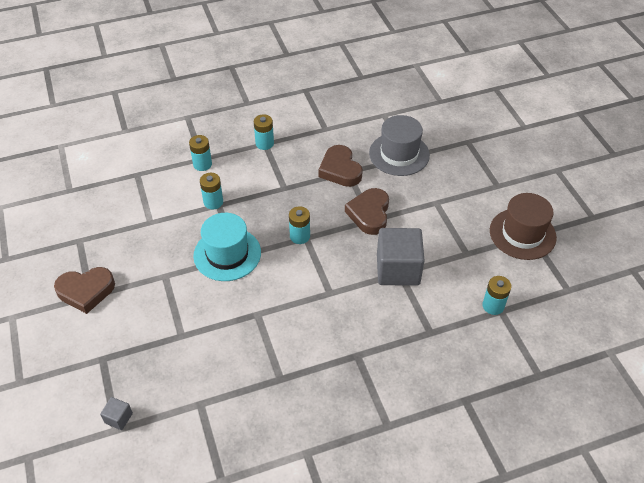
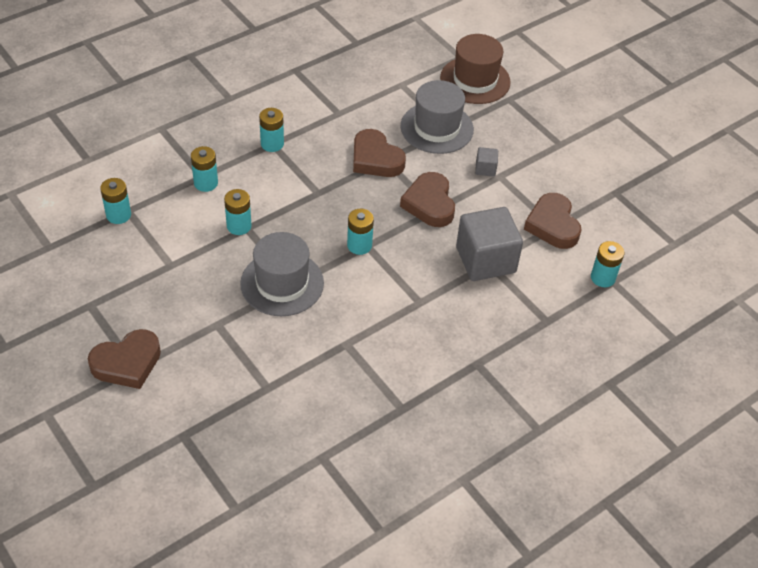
camera: 20 degrees left, 0 degrees up
(118, 418) = (233, 496): grey cube -> grey cube (485, 169)
(129, 176) = (118, 215): none -> turquoise battery
(227, 254) = (282, 283): turquoise hat -> grey hat
(466, 252) = (552, 225): none -> brown heart
(522, 234) = (606, 193): brown hat -> brown hat (475, 80)

